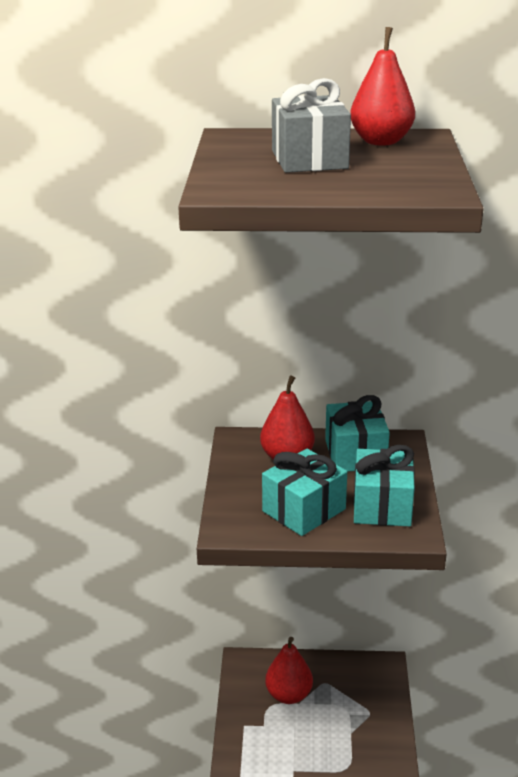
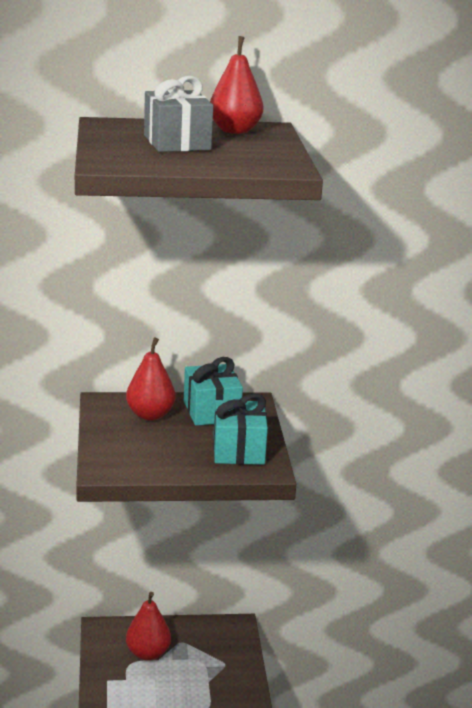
camera: 10 degrees left, 5 degrees down
(304, 510) = (170, 454): turquoise gift -> none

